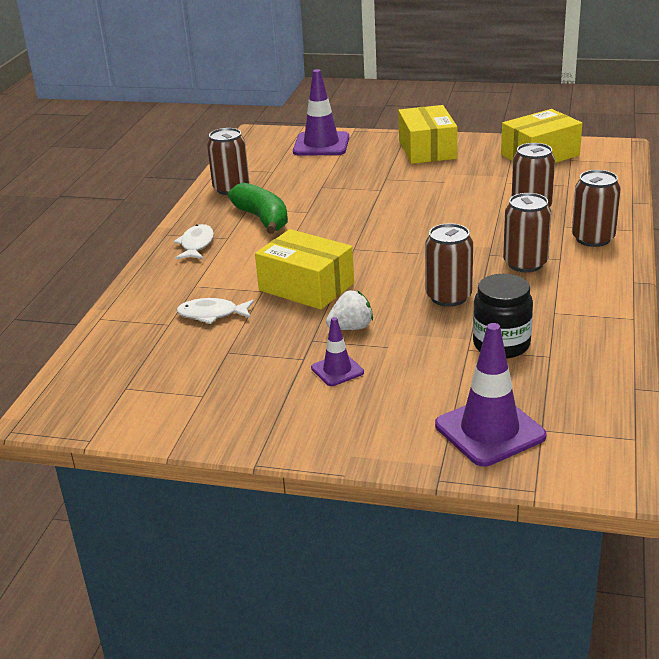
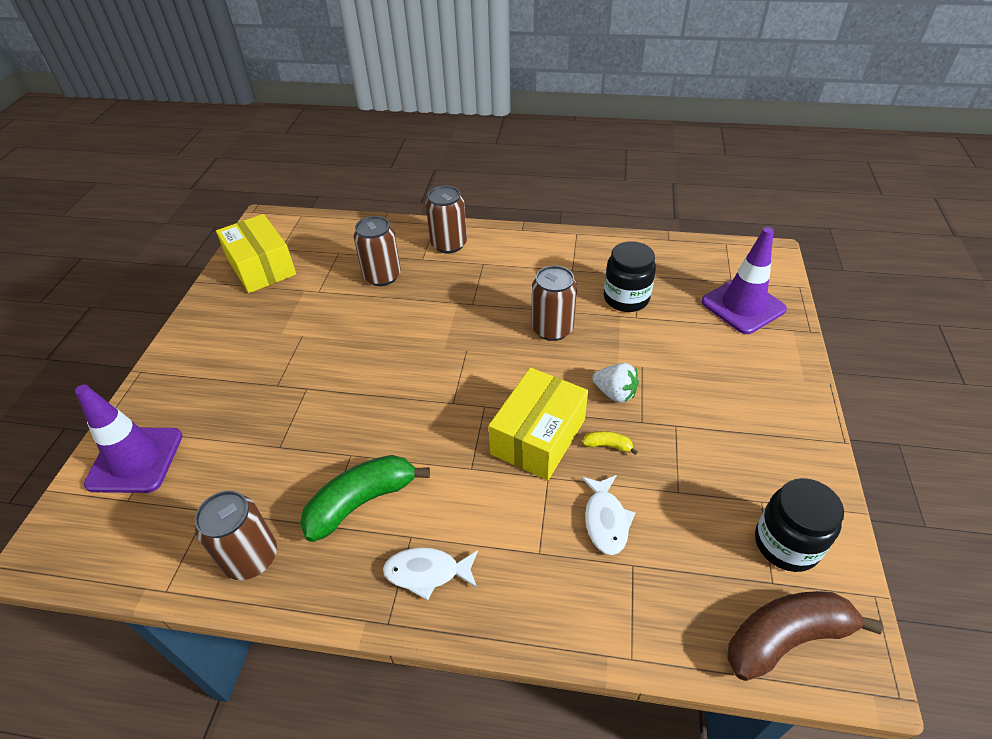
camera: 95 degrees left, 15 degrees up
(79, 386) = (786, 638): none -> brown banana
(156, 401) = (786, 544): none -> black jar
(287, 320) = (608, 445): none -> yellow banana
(337, 370) = (689, 398): purple traffic cone -> none
(351, 328) = (615, 393): white strawberry -> white strawberry turned 150 degrees clockwise
(427, 149) = (206, 351): yellow box -> none
(525, 263) = (491, 282): brown can -> none

